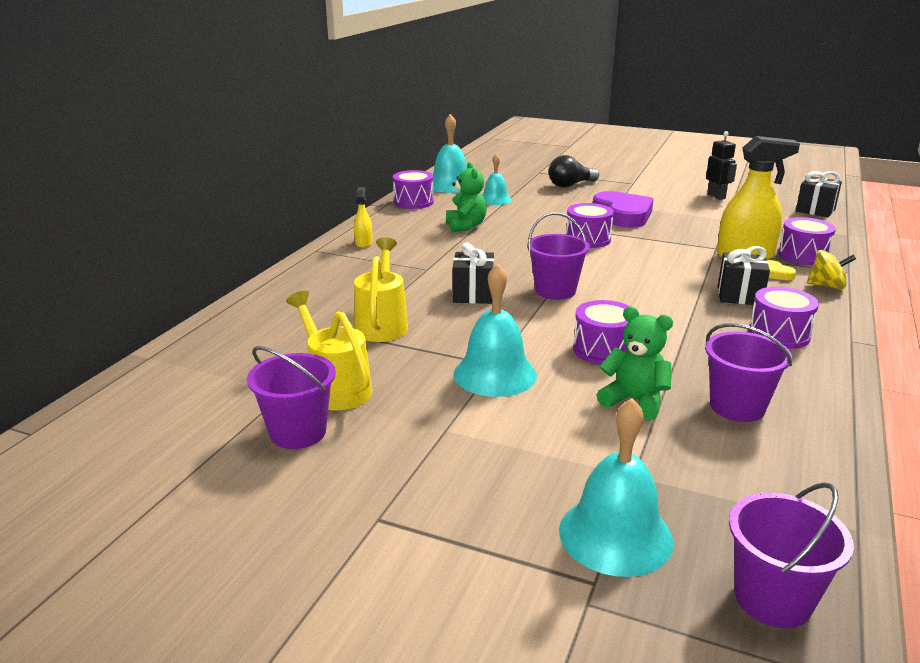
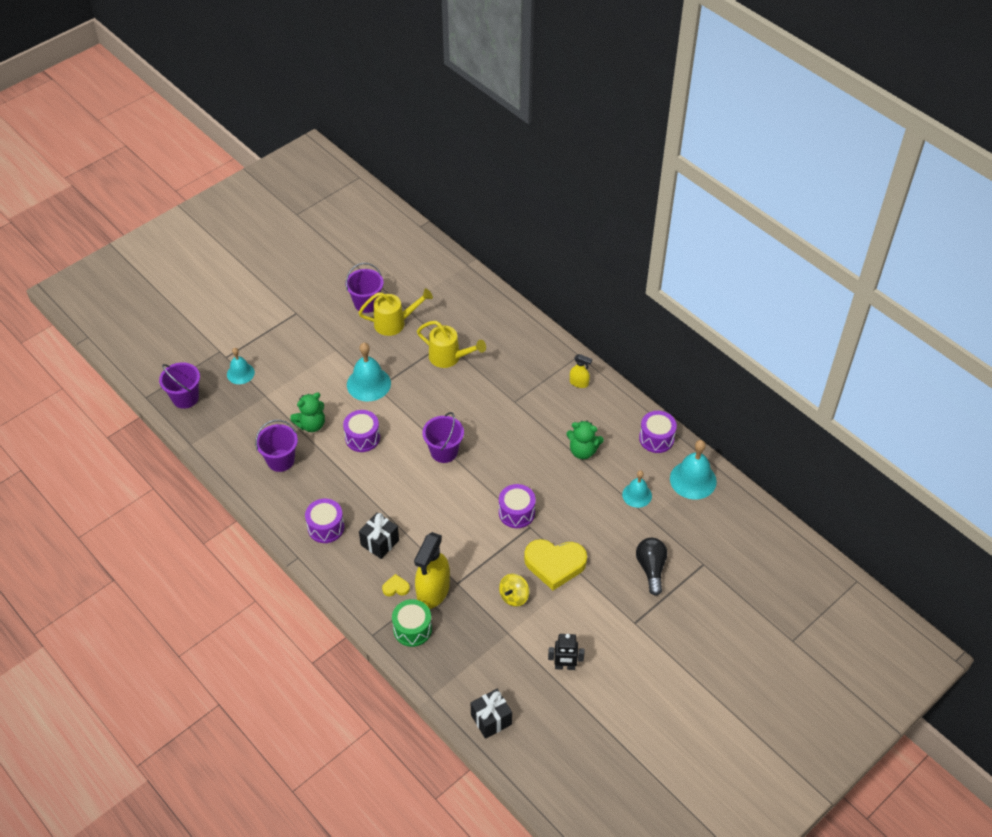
camera: 115 degrees right, 25 degrees up
(473, 294) = (462, 410): black gift -> none
(615, 535) = (240, 373): turquoise bell -> turquoise bell, size x0.63
(623, 215) = (555, 564): purple heart -> yellow heart
(803, 255) = (412, 629): purple drum -> green drum
(827, 286) = (362, 602): yellow spinning top -> yellow spinning top (514, 596)

